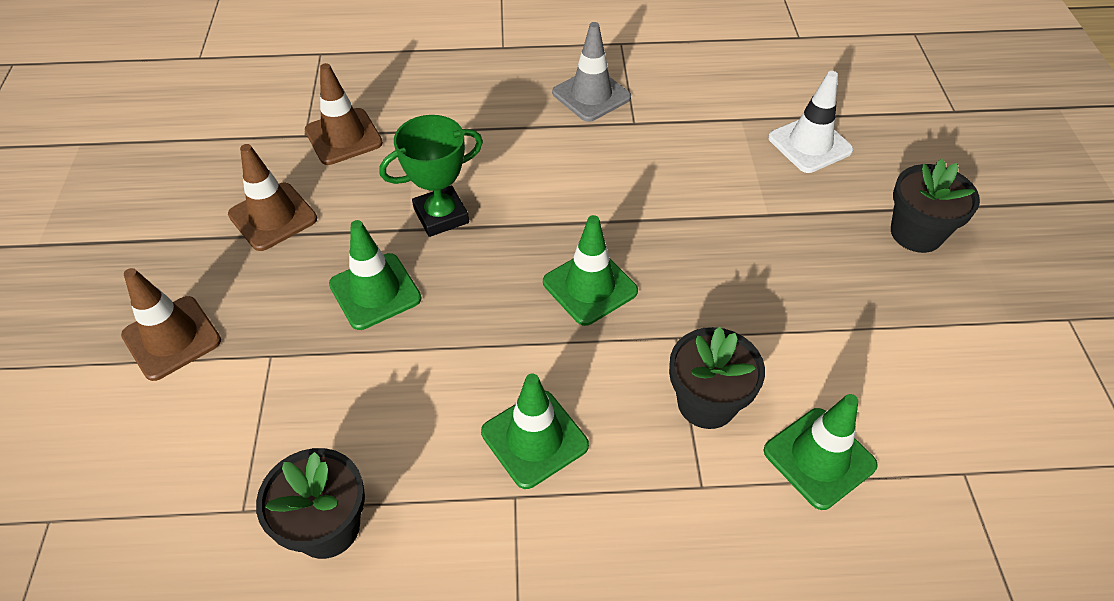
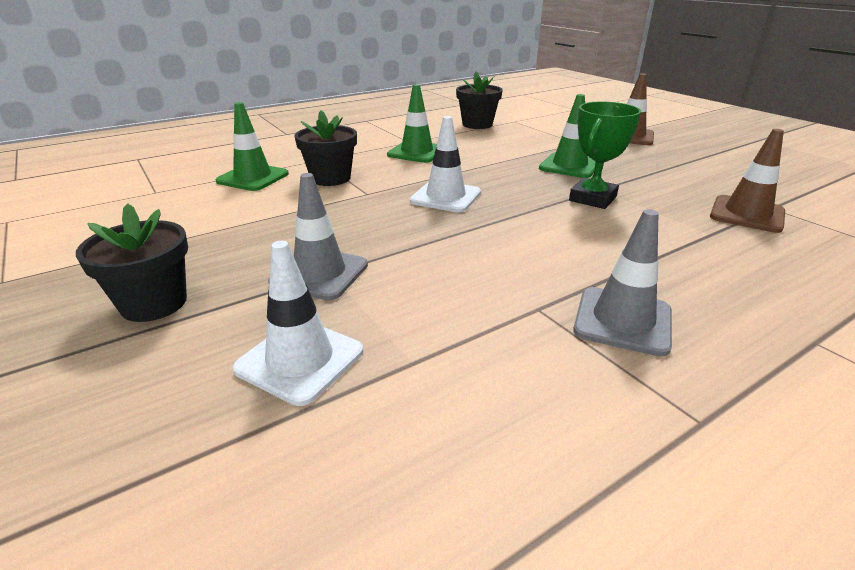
camera: 150 degrees right, 20 degrees down
(273, 217) = (685, 172): brown traffic cone -> none
(590, 287) = (445, 197): green traffic cone -> white traffic cone
(776, 215) = (319, 274): none -> grey traffic cone

